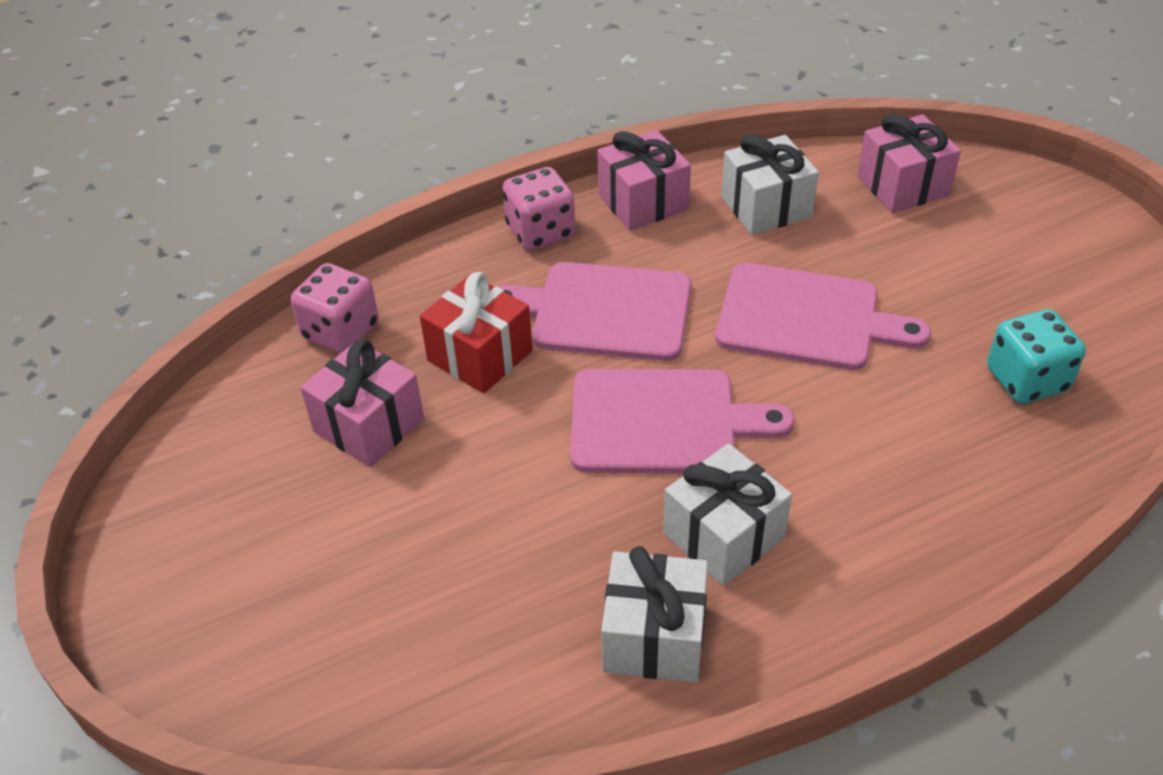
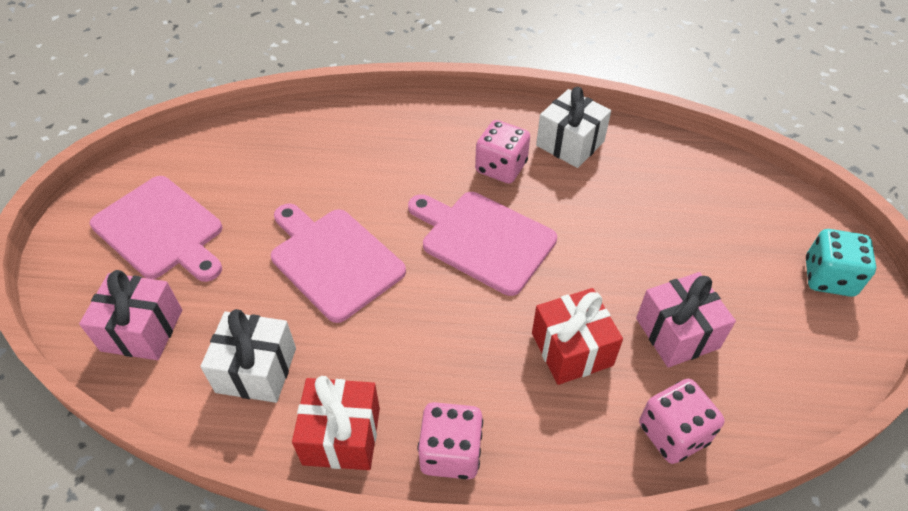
camera: 150 degrees left, 5 degrees up
(603, 311) = (459, 339): pink cutting board -> pink cutting board (161, 230)
(643, 202) = (341, 436): pink gift -> red gift
(723, 535) = (501, 167): white gift -> pink dice
(1026, 380) = (263, 163): turquoise dice -> turquoise dice (828, 278)

